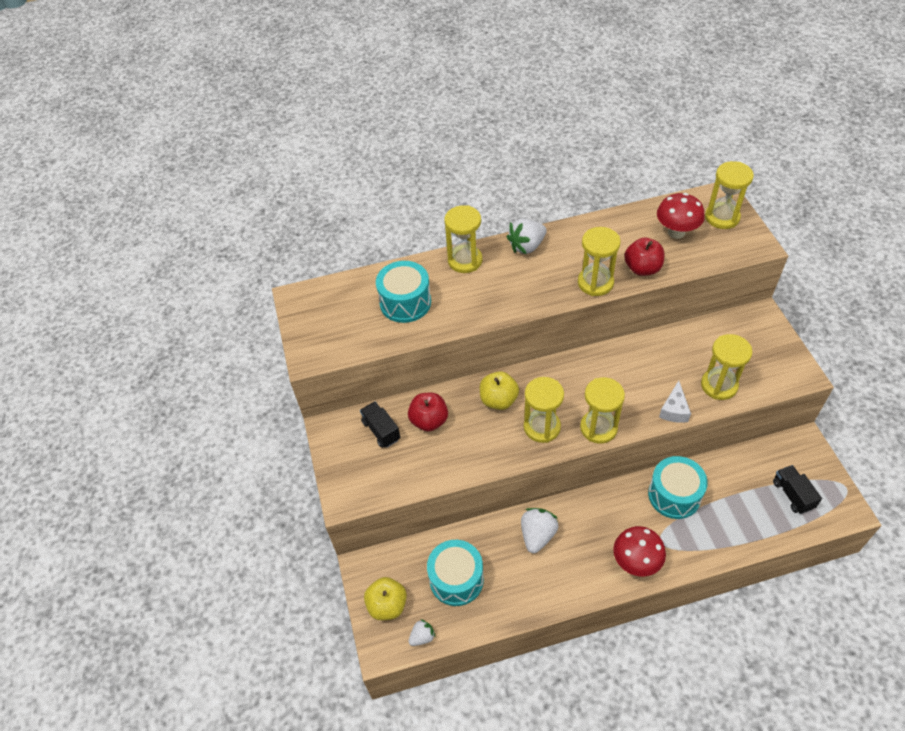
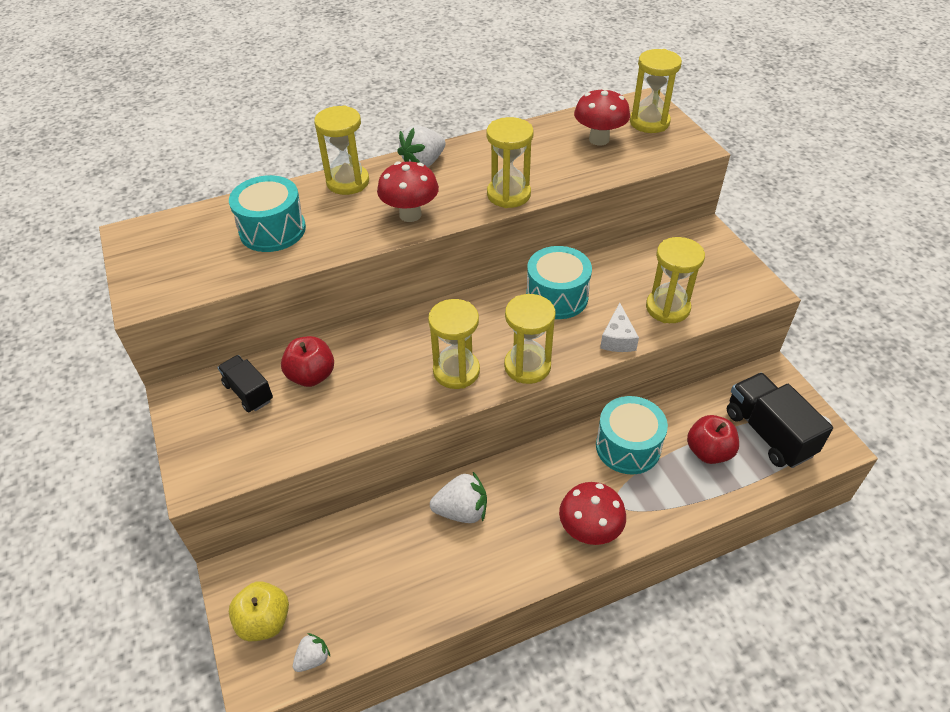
camera: 10 degrees left, 5 degrees down
(456, 579) = (358, 577): turquoise drum -> turquoise drum (557, 297)
(498, 400) = (400, 345): yellow apple -> none
(514, 296) = (410, 215): none -> red mushroom
(537, 535) = (462, 511): white strawberry -> white strawberry turned 75 degrees clockwise
(642, 268) = (563, 177): red apple -> red apple (709, 452)
(792, 495) = (768, 433): black truck -> black truck, size x1.67

